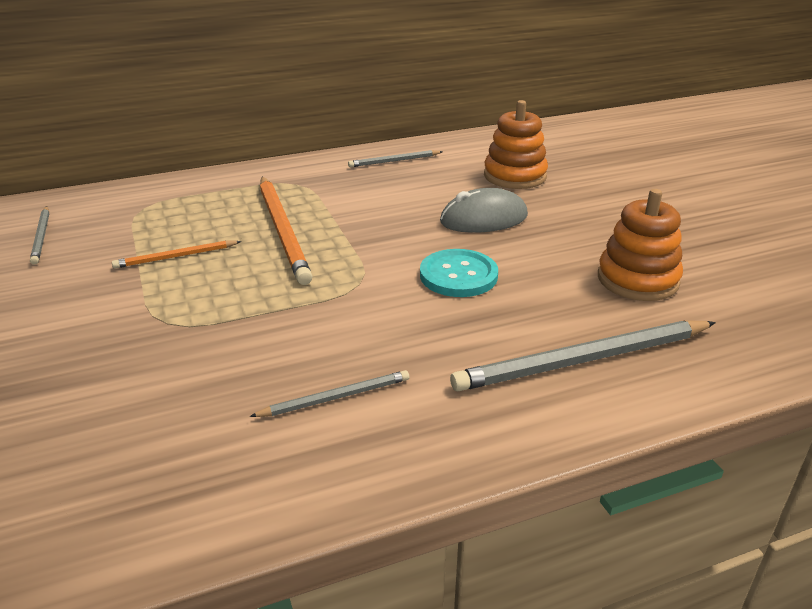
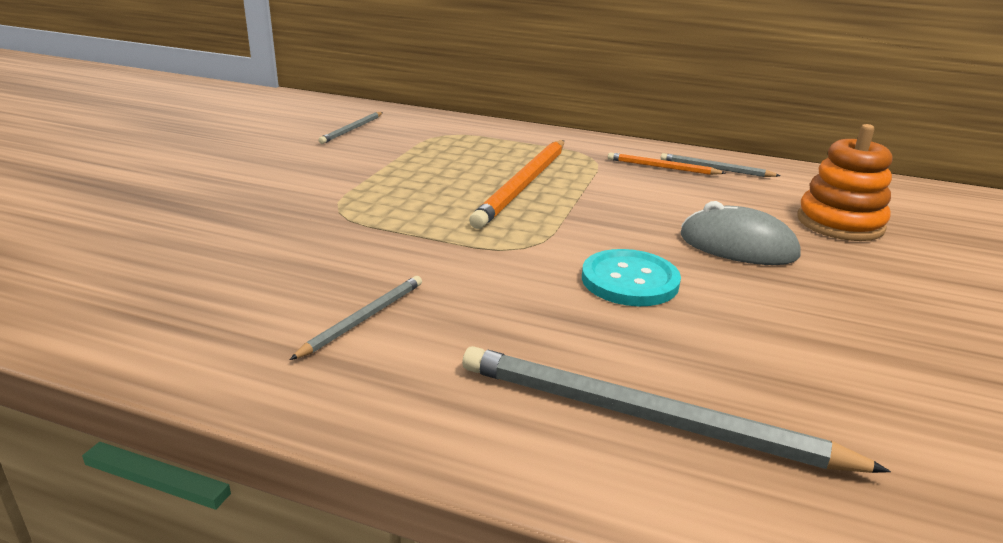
camera: 40 degrees right, 5 degrees down
(175, 257) = (414, 172): orange pencil -> orange pencil (662, 167)
(335, 397) = (363, 319): grey pencil -> grey pencil turned 75 degrees counterclockwise
(637, 279) = (852, 378): orange stacking toy -> none

